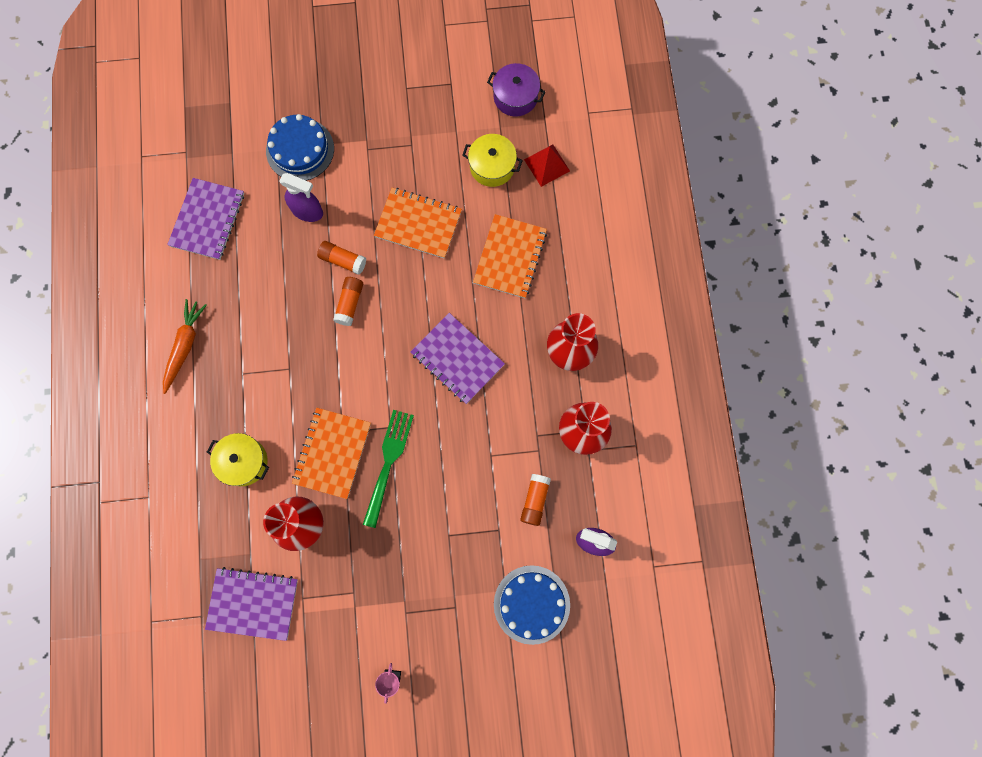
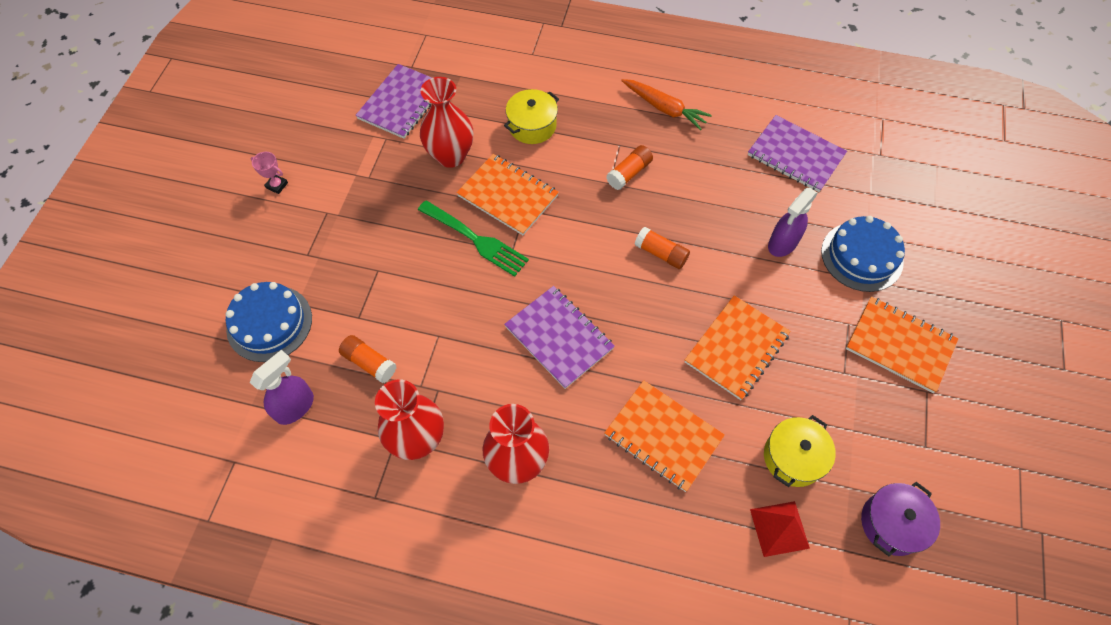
camera: 110 degrees right, 15 degrees down
(343, 260) = (713, 261): orange glue stick -> orange glue stick (629, 173)
(374, 111) = (899, 345): none -> orange notebook
(457, 359) = (559, 338): purple notebook -> purple notebook turned 75 degrees clockwise

